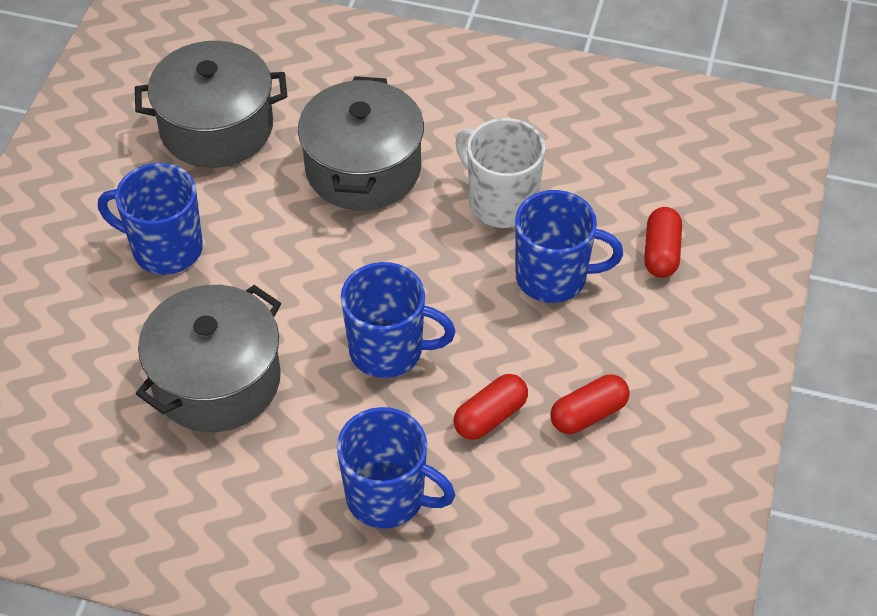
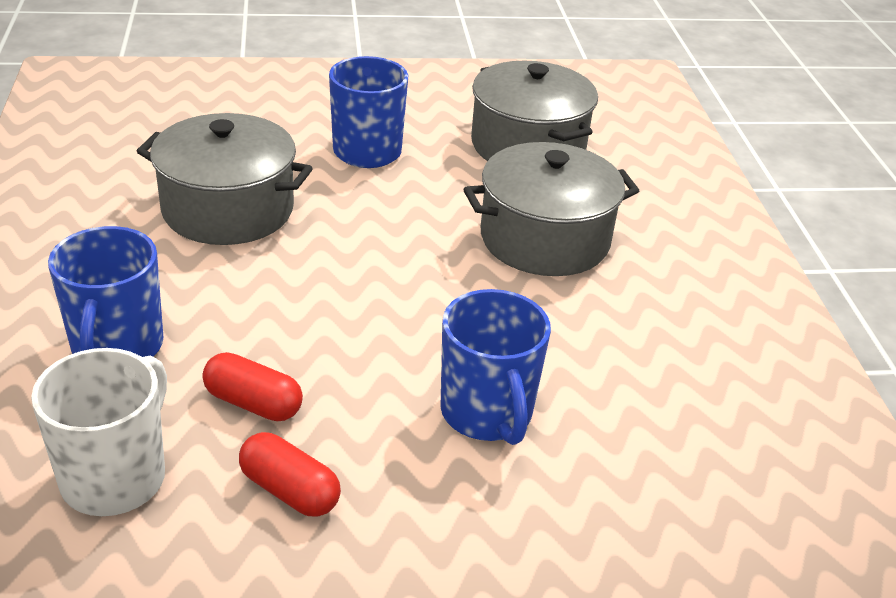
camera: 65 degrees right, 15 degrees down
(388, 350) = (313, 307): blue mug -> none
(500, 202) = (570, 346): white mug -> white mug (116, 477)
(661, 252) = (591, 510): red capsule -> none

